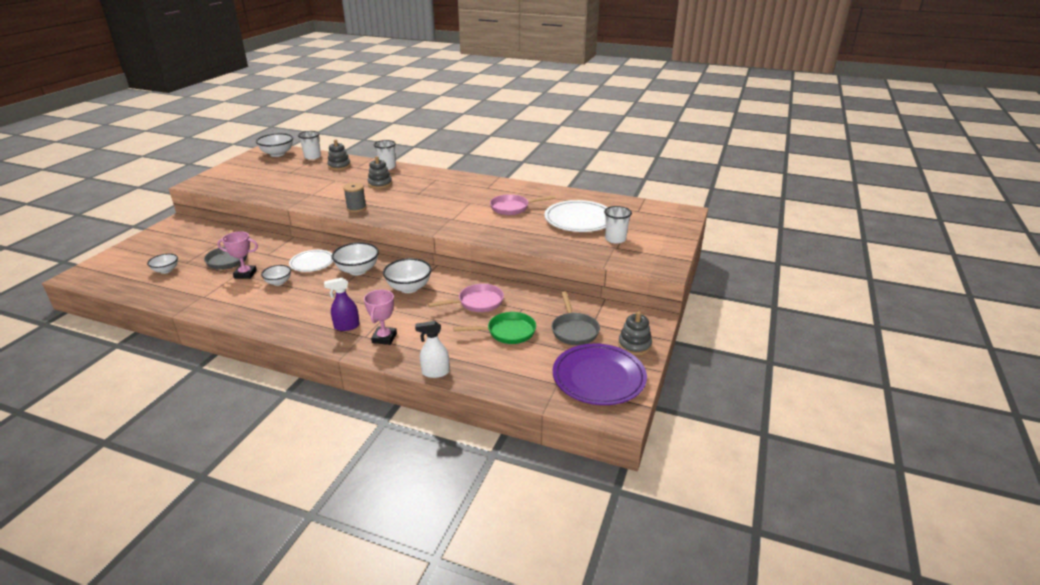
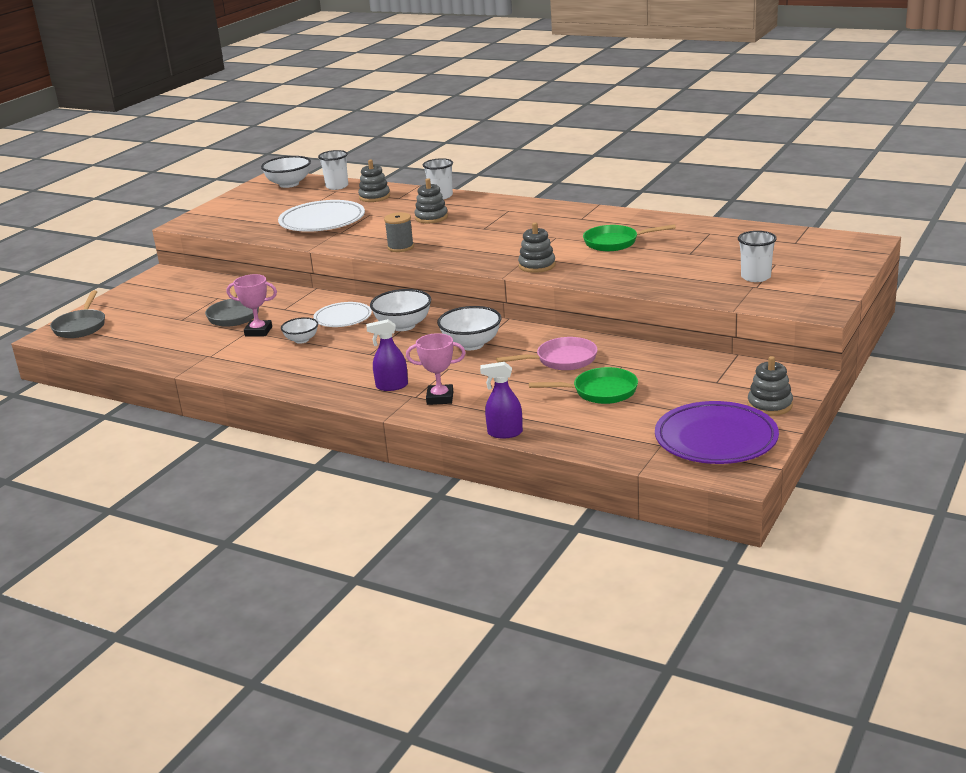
camera: 10 degrees right, 5 degrees down
(166, 270) = (158, 328): white bowl -> none
(384, 338) = (440, 398): pink trophy -> pink trophy turned 75 degrees clockwise
(435, 372) = (504, 433): white spray bottle -> purple spray bottle
(457, 226) = (537, 265): none -> grey stacking toy
(512, 208) = (615, 242): pink pan -> green pan
(574, 330) = (690, 389): grey pan -> grey pan (81, 326)
(579, 220) = (708, 255): white plate -> white plate (322, 221)

